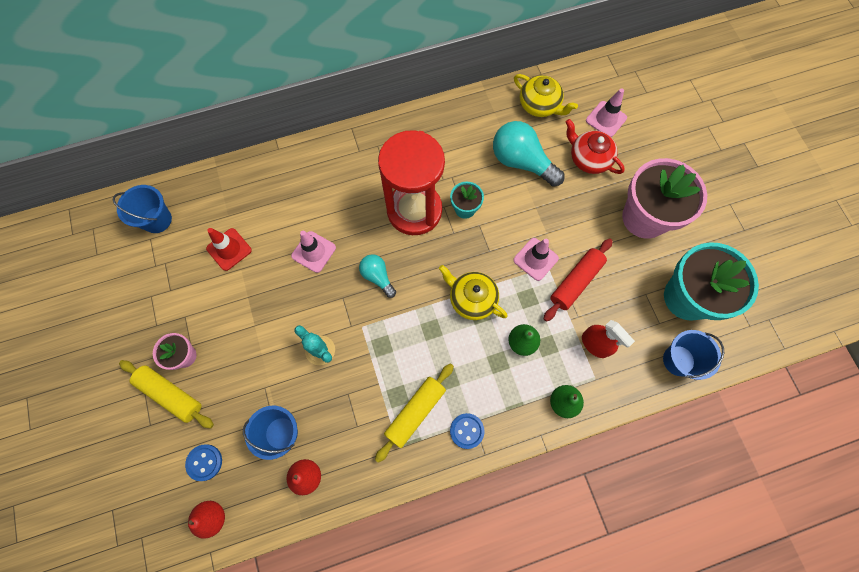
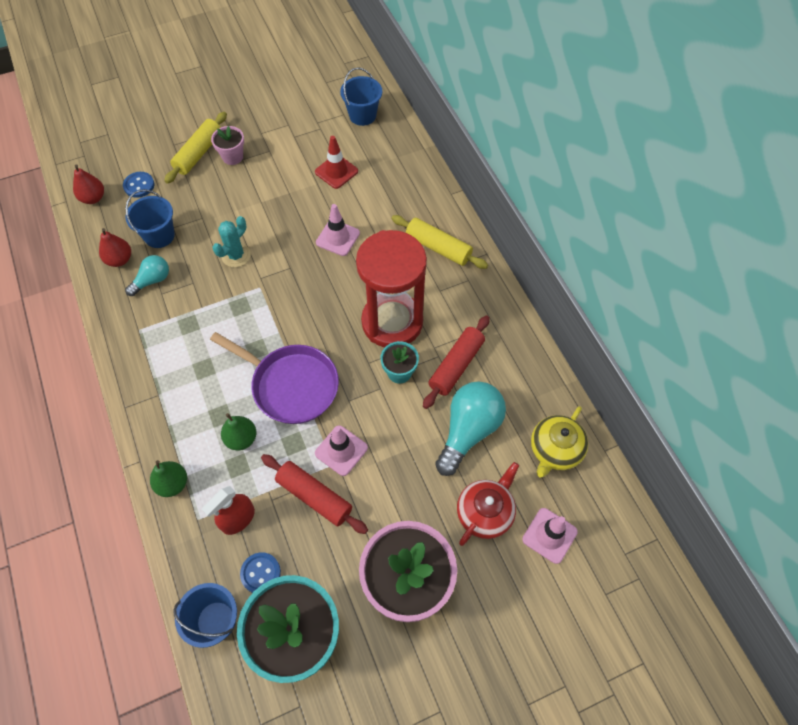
camera: 85 degrees right, 10 degrees down
(377, 277) = (313, 295): turquoise light bulb -> turquoise light bulb (152, 280)
(415, 412) = (171, 341): yellow rolling pin -> yellow rolling pin (438, 247)
(462, 164) = (456, 365): none -> red rolling pin
(467, 431) = (149, 389): blue button -> blue button (260, 573)
(471, 299) = (291, 385): yellow teapot -> purple pan

